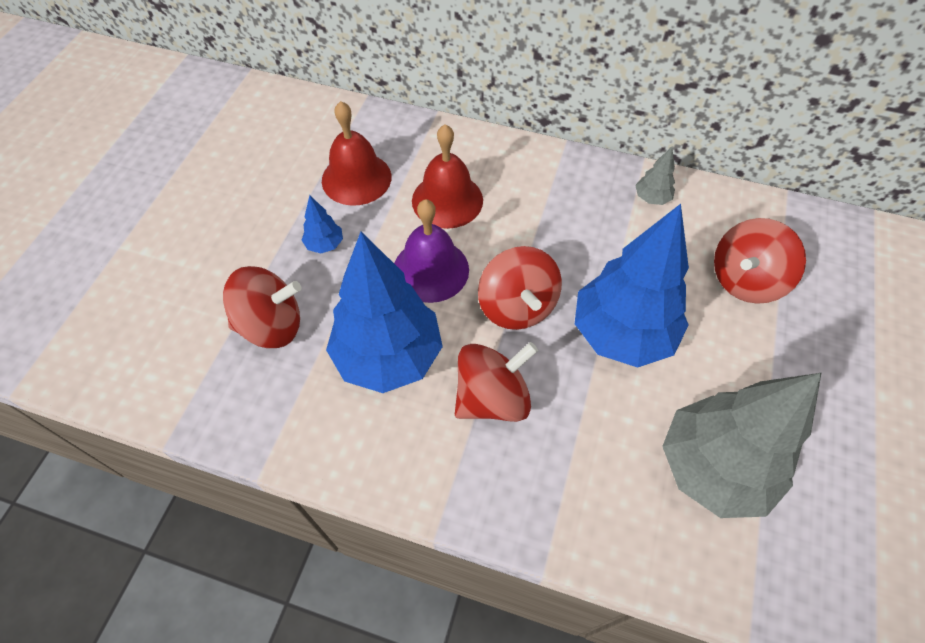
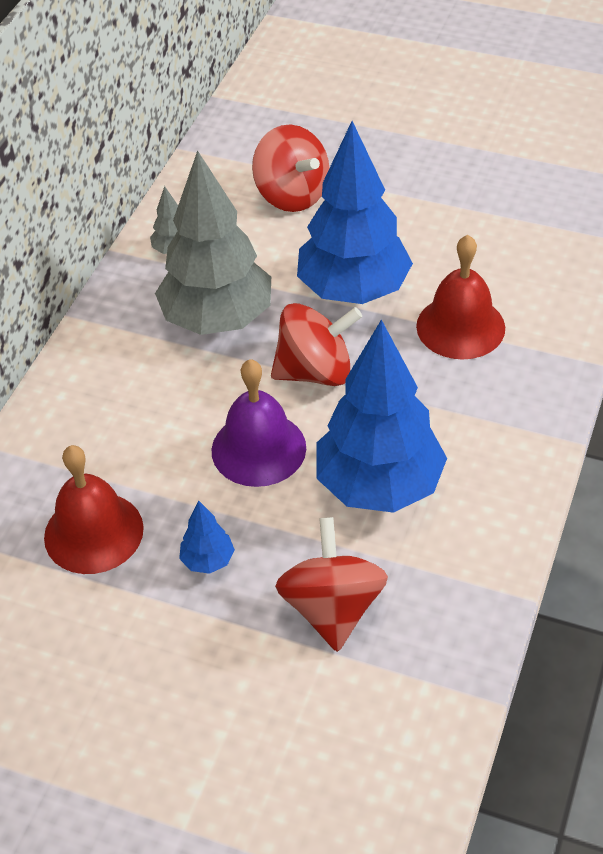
camera: 85 degrees left, 10 degrees down
(447, 200) = (149, 433): red bell -> red bell (460, 327)
(492, 397) = (429, 396): red spinning top -> none
(713, 468) = (496, 245): grey tree -> grey tree (218, 319)

